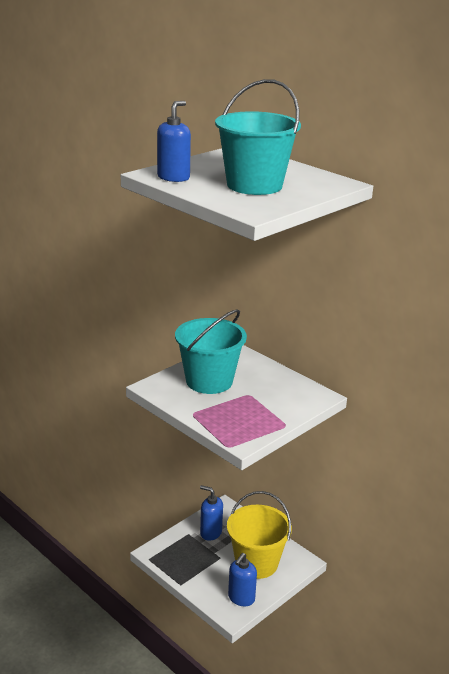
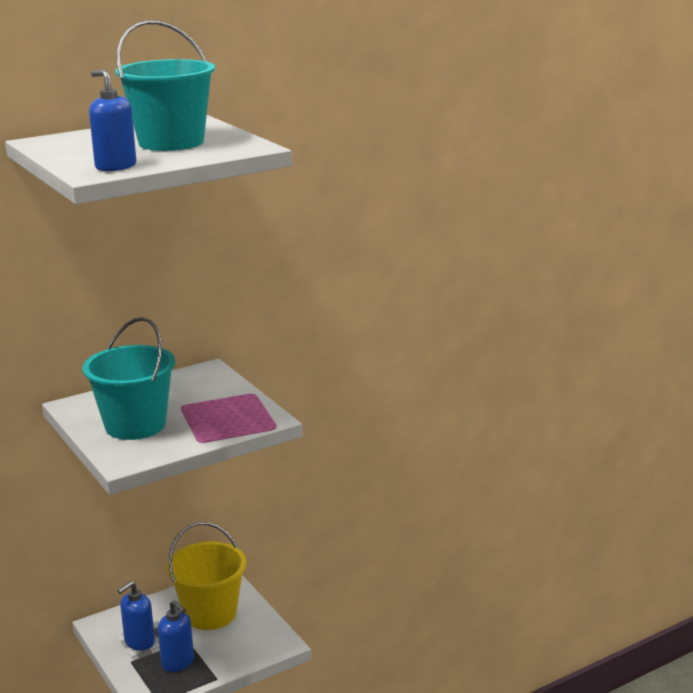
camera: 75 degrees left, 5 degrees down
(241, 598) = (260, 633): blue soap dispenser -> blue soap dispenser (178, 663)

